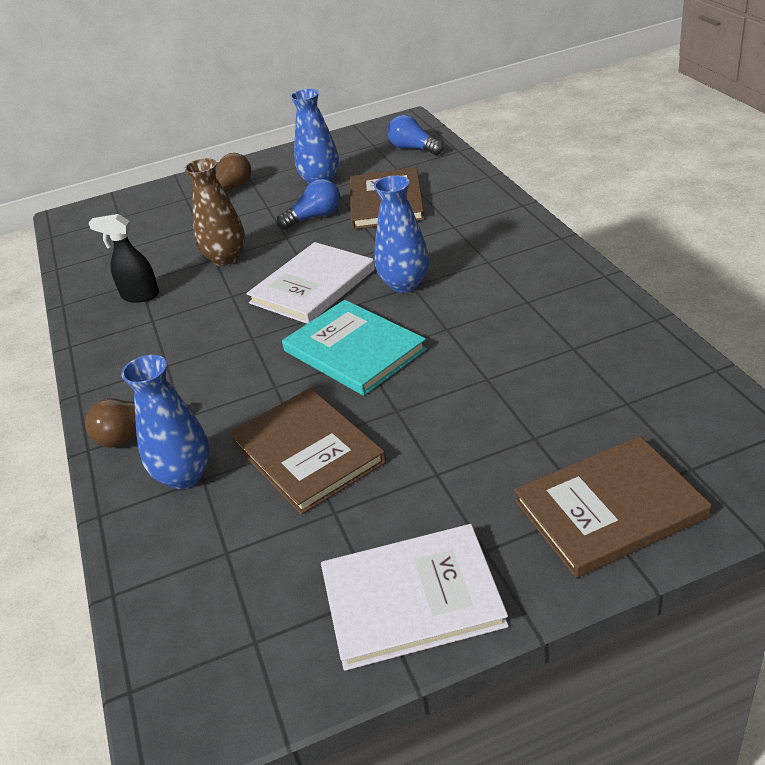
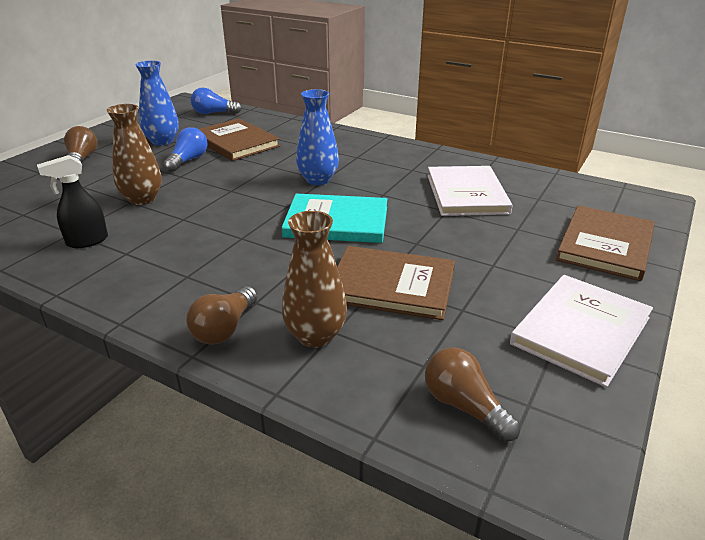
camera: 45 degrees left, 5 degrees down
(184, 476) = (315, 336): blue vase -> brown vase
(205, 610) = (464, 406): none -> brown light bulb
(313, 286) = (248, 197): white book -> white book (467, 194)

